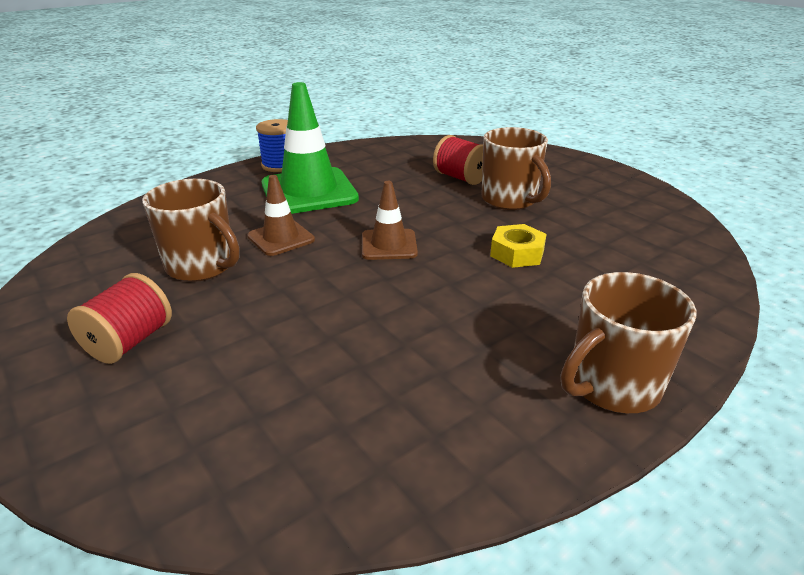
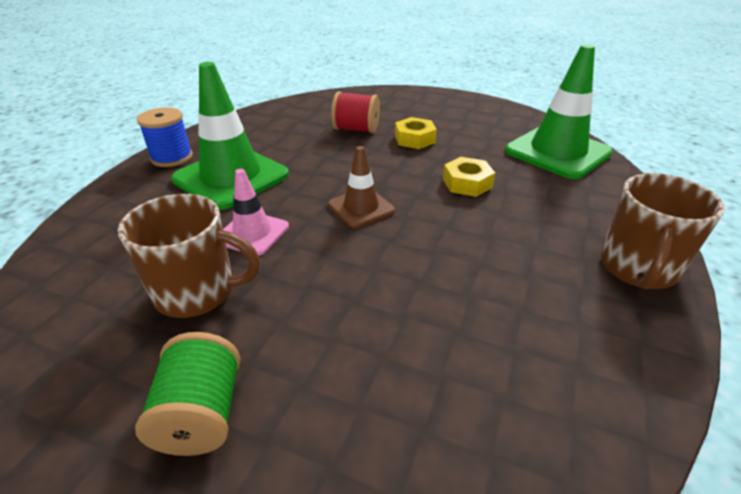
camera: 30 degrees left, 5 degrees up
(129, 342) = (201, 414): red spool -> green spool
(281, 238) = (252, 233): brown traffic cone -> pink traffic cone
(510, 200) = (414, 139): brown mug -> yellow nut
(664, 252) = (557, 152): none -> green traffic cone

